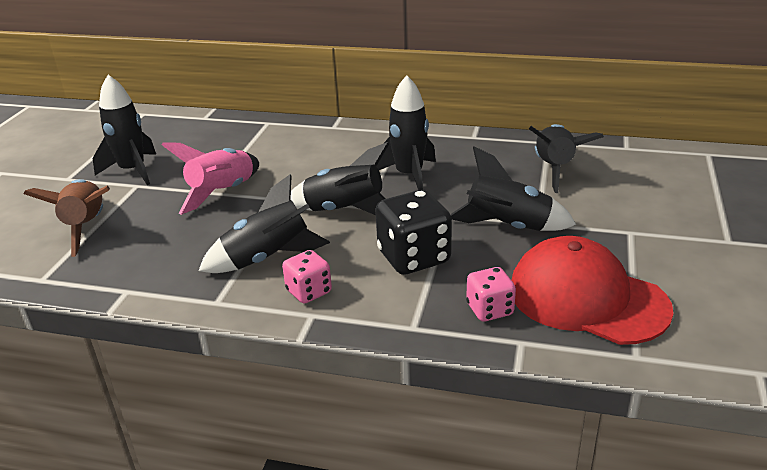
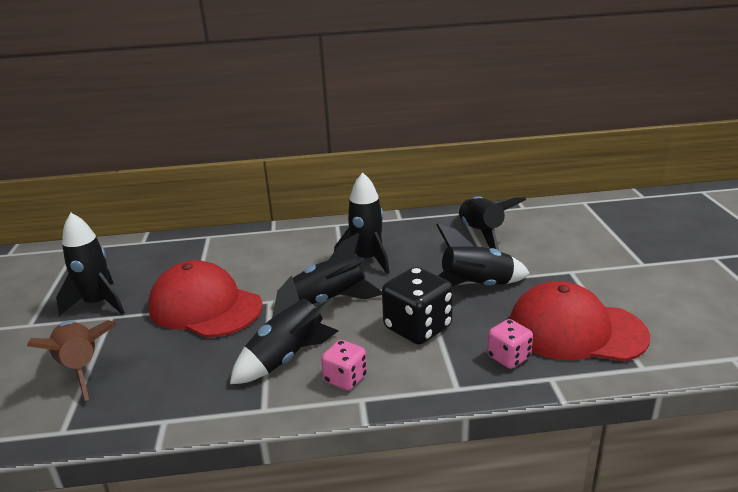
camera: 20 degrees left, 5 degrees down
(223, 193) = (205, 307): pink rocket -> red cap

